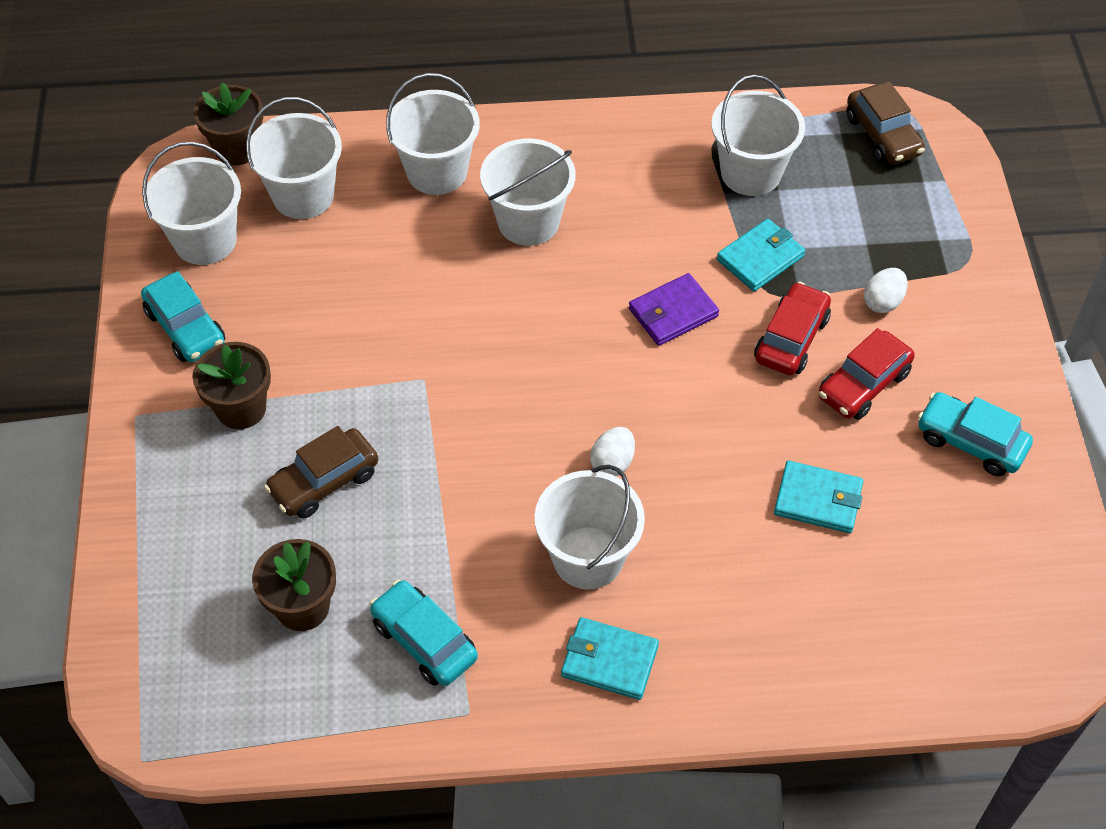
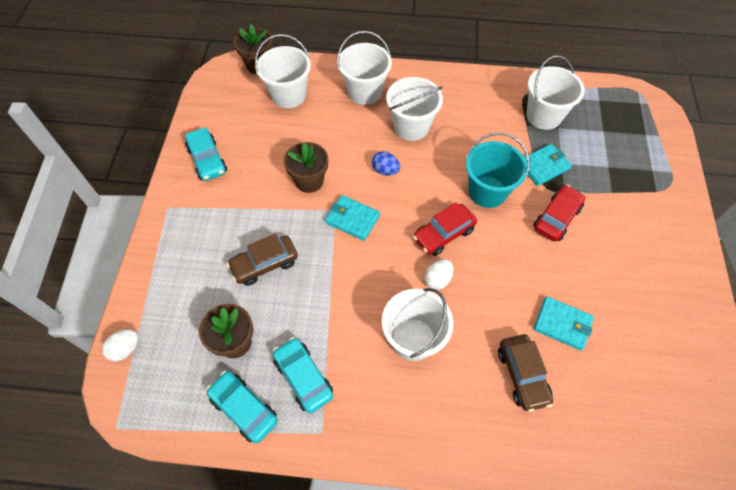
camera: 10 degrees right, 5 degrees up
(205, 240) = (230, 112): white bucket -> none
(241, 408) = (227, 212): brown flower pot -> brown flower pot (309, 181)
(497, 302) = (385, 170): none -> blue egg
(609, 661) = (416, 412): turquoise wallet -> turquoise wallet (352, 219)
(673, 312) = (487, 191): purple wallet -> turquoise bucket
(863, 385) = (598, 253): red car -> red car (443, 234)
(882, 135) = (624, 104): brown car -> brown car (522, 375)
(882, 302) = (615, 203): white egg -> white egg (126, 349)
(970, 442) = (663, 301): turquoise car -> turquoise car (244, 408)

